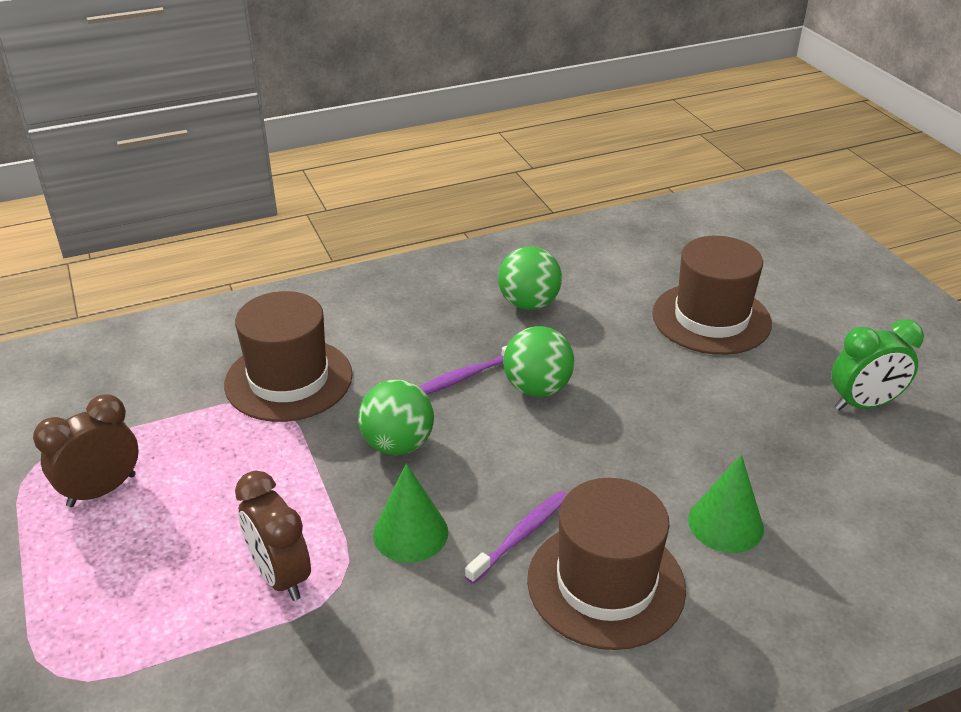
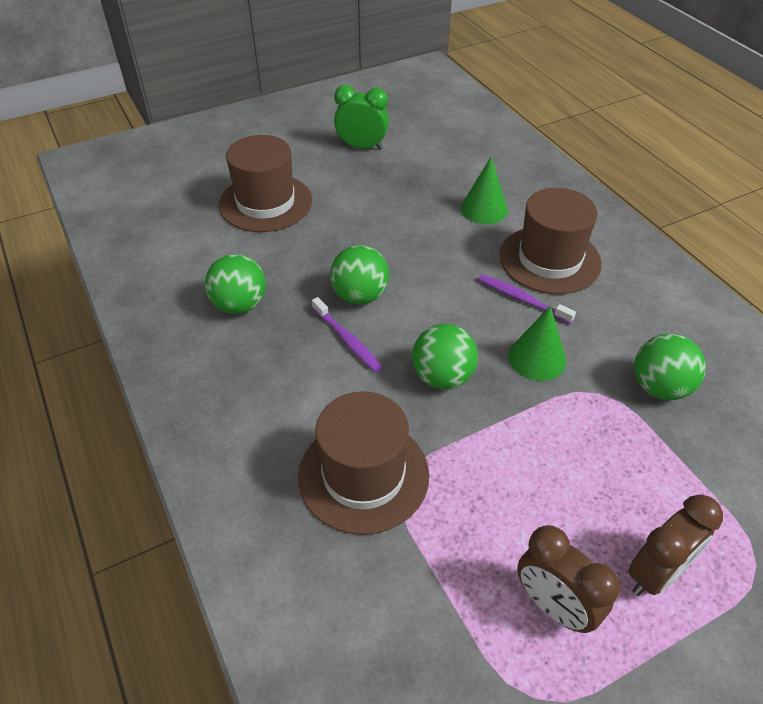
camera: 95 degrees left, 10 degrees up
(280, 576) = (604, 431): brown clock -> brown clock (656, 573)
(333, 655) = (659, 387): none -> green ball
(863, 404) = (362, 147): green clock -> green clock turned 60 degrees counterclockwise

